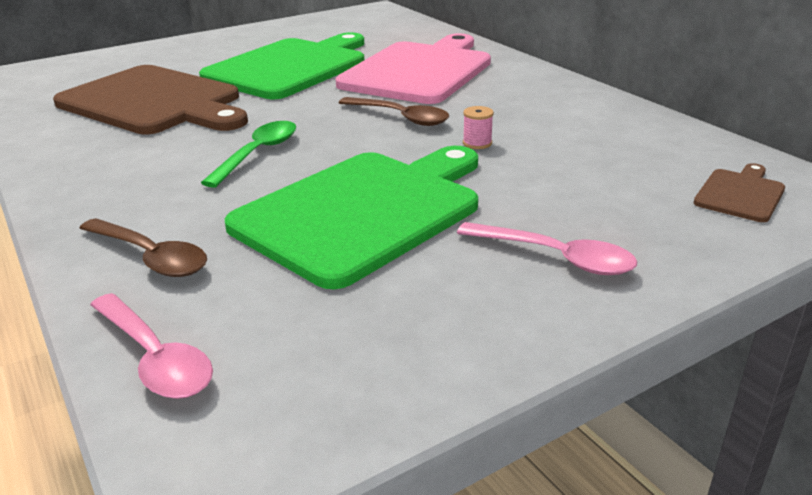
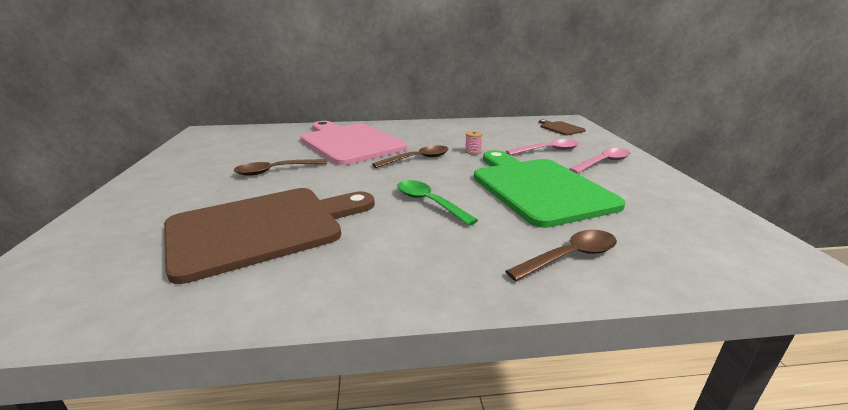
camera: 65 degrees left, 5 degrees down
(155, 358) = (698, 266): pink spoon -> pink spoon (548, 150)
(290, 67) = (275, 171): green cutting board -> brown spoon

